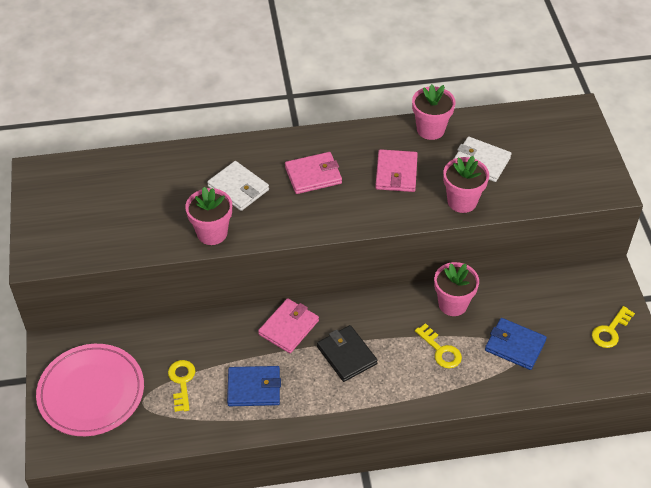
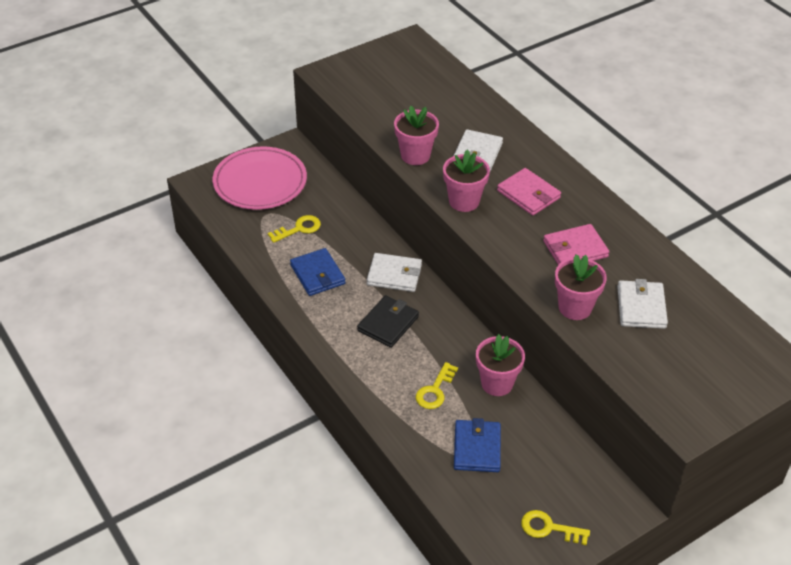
camera: 65 degrees right, 5 degrees down
(288, 327) = (394, 275): pink wallet -> white wallet
(430, 129) = (654, 257): pink flower pot -> pink flower pot (464, 201)

